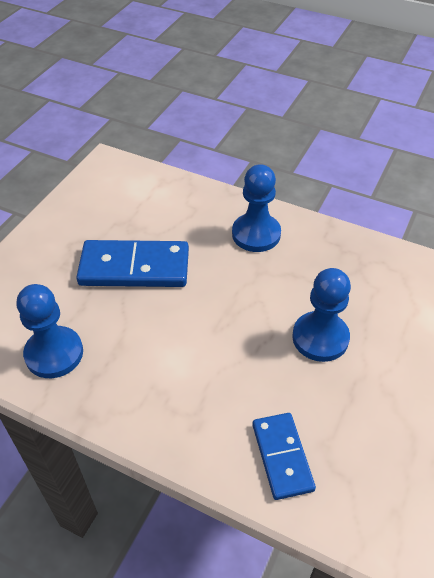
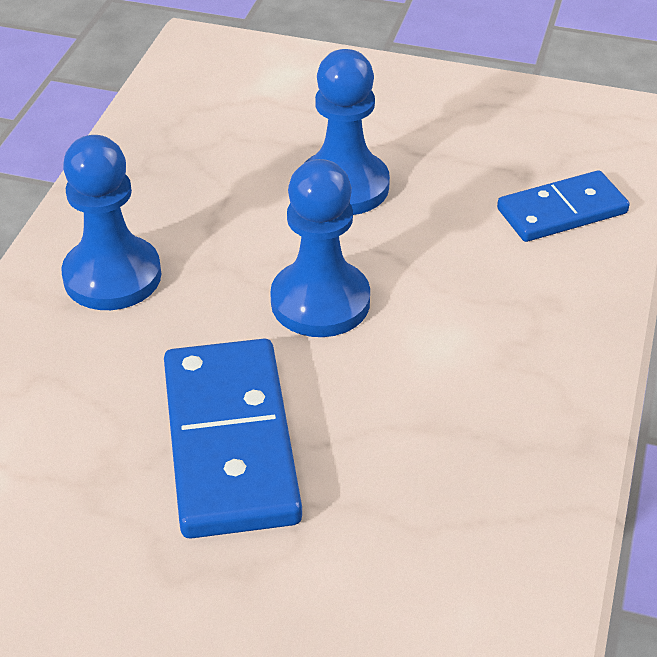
camera: 100 degrees left, 5 degrees down
(54, 353) = (482, 519): blue pawn -> blue pawn (320, 302)

